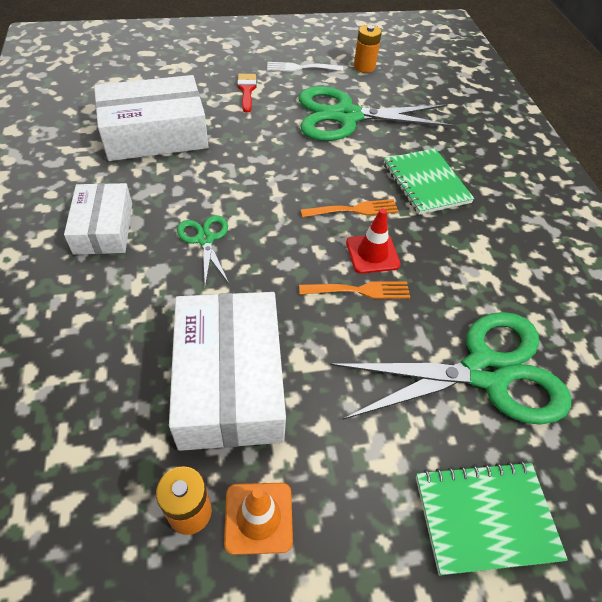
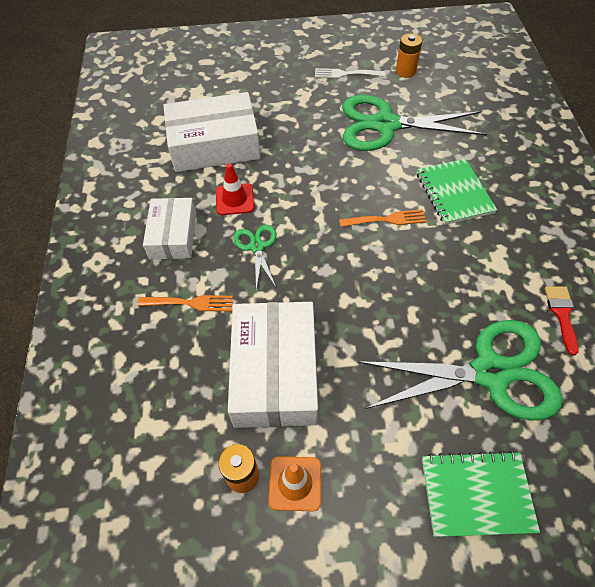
camera: 10 degrees right, 5 degrees up
(247, 90) = (295, 99): red brush -> red brush (561, 314)
(359, 290) = (386, 296): orange fork -> orange fork (189, 303)
(372, 253) = (400, 262): red traffic cone -> red traffic cone (234, 199)

